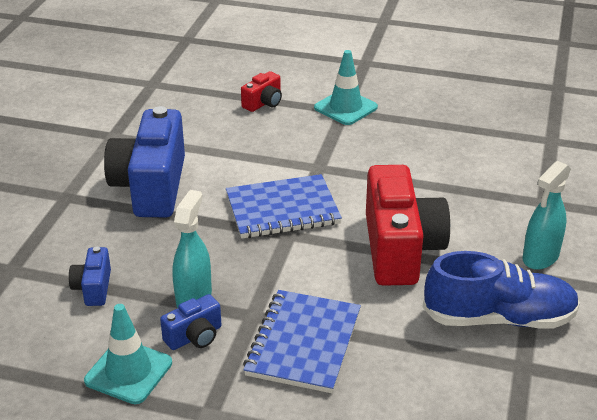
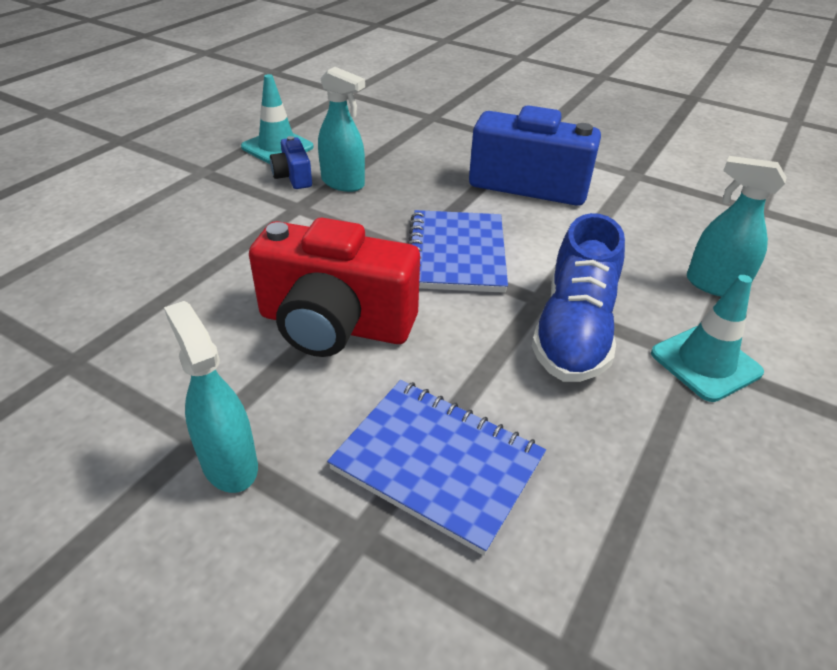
camera: 105 degrees right, 5 degrees up
(93, 288) = (387, 143): blue camera -> none
(263, 103) = (714, 285): red camera -> turquoise spray bottle
(303, 343) = (238, 226): blue notebook -> blue notebook (437, 464)
(499, 318) = (155, 370): blue shoe -> blue shoe (574, 331)

